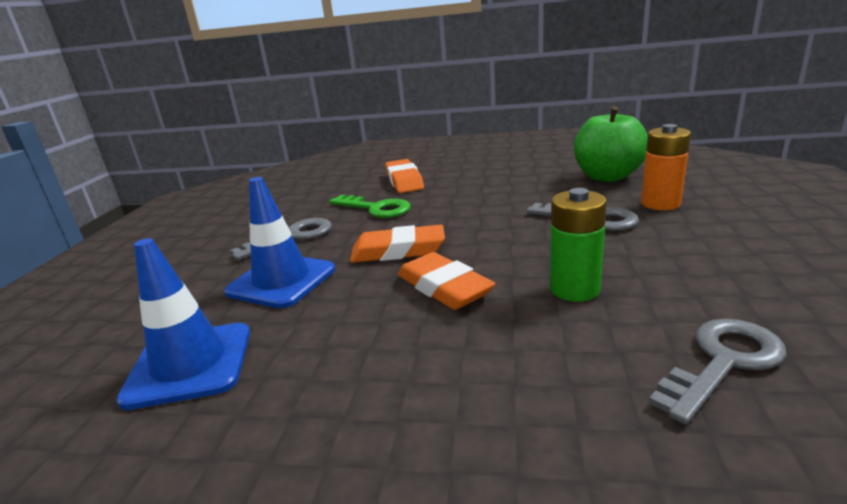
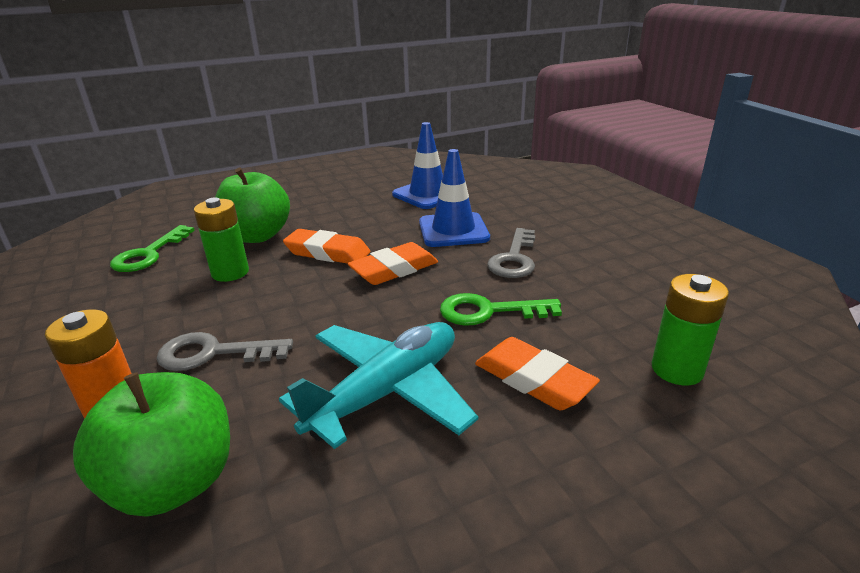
camera: 145 degrees right, 5 degrees up
(337, 175) = (677, 370): none -> green battery
(482, 187) = (387, 392): none -> turquoise plane
(524, 349) = (257, 236): none -> green apple
(723, 362) = (149, 254): grey key -> green key

